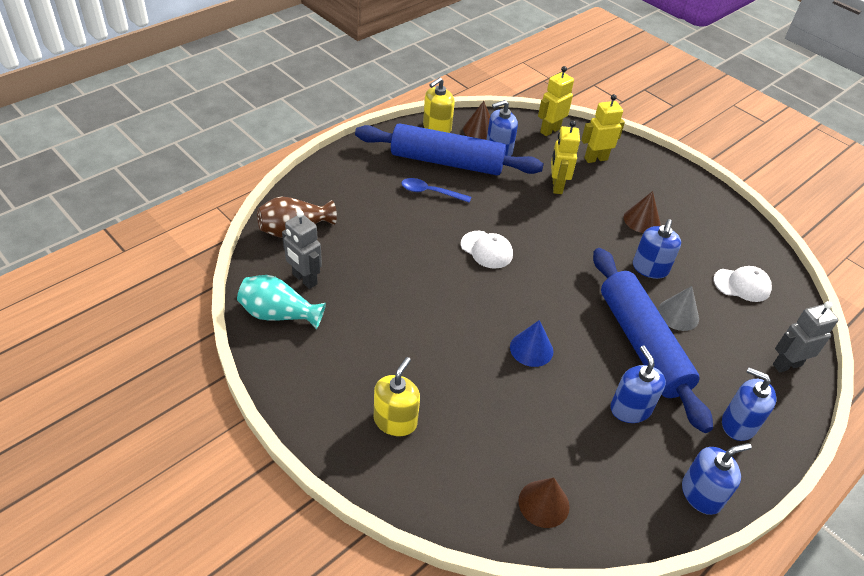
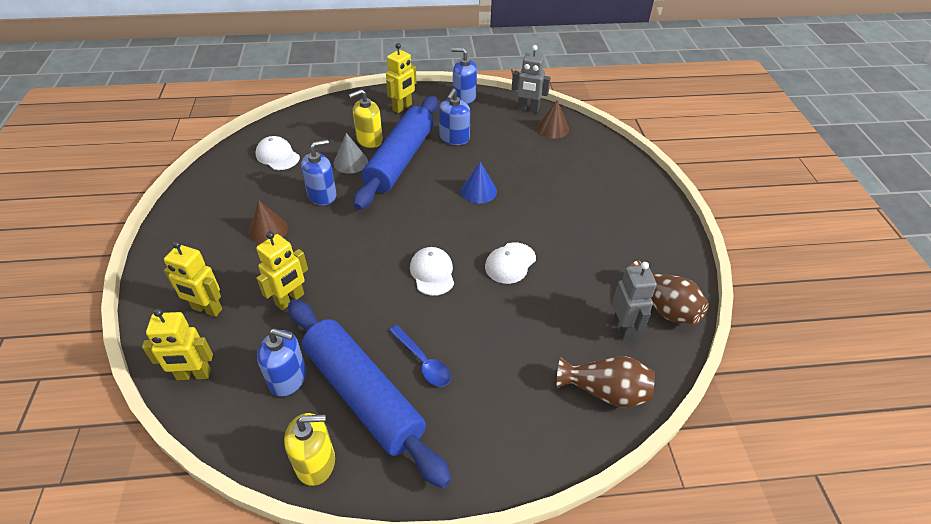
camera: 140 degrees left, 0 degrees up
(279, 314) = (663, 306): turquoise vase -> brown vase
(395, 421) = (611, 196): yellow soap dispenser -> yellow soap dispenser (369, 140)
(435, 288) = (510, 263): none -> white cap
(479, 130) = (270, 425): brown cone -> none
(738, 424) = (402, 107): blue soap dispenser -> yellow robot
(786, 364) = (329, 113): grey robot -> grey robot (528, 109)

